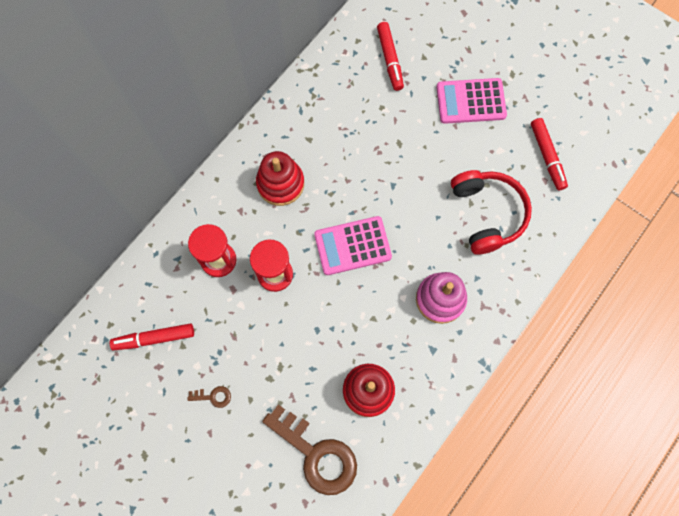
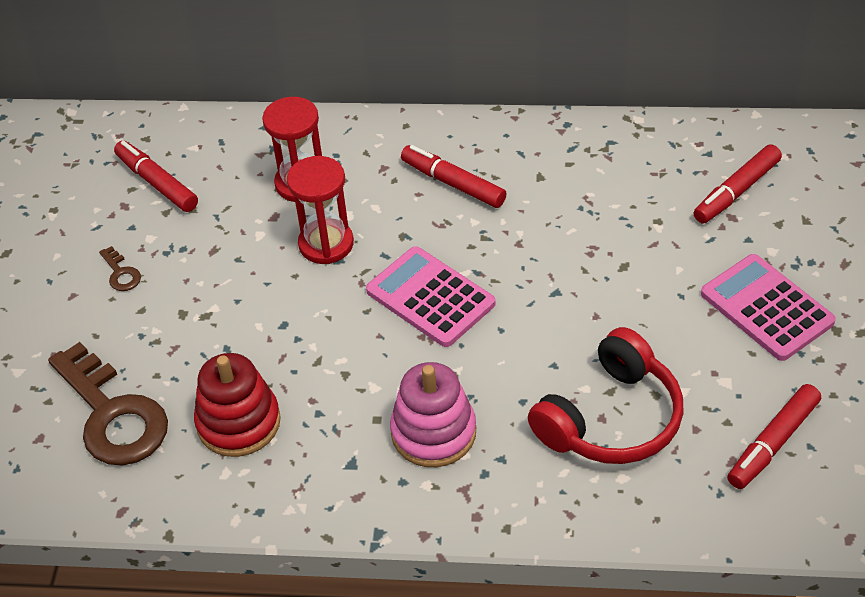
camera: 60 degrees right, 25 degrees down
(280, 183) = (453, 183): red stacking toy -> red marker
(316, 454) = (113, 414): brown key -> brown key turned 45 degrees counterclockwise

